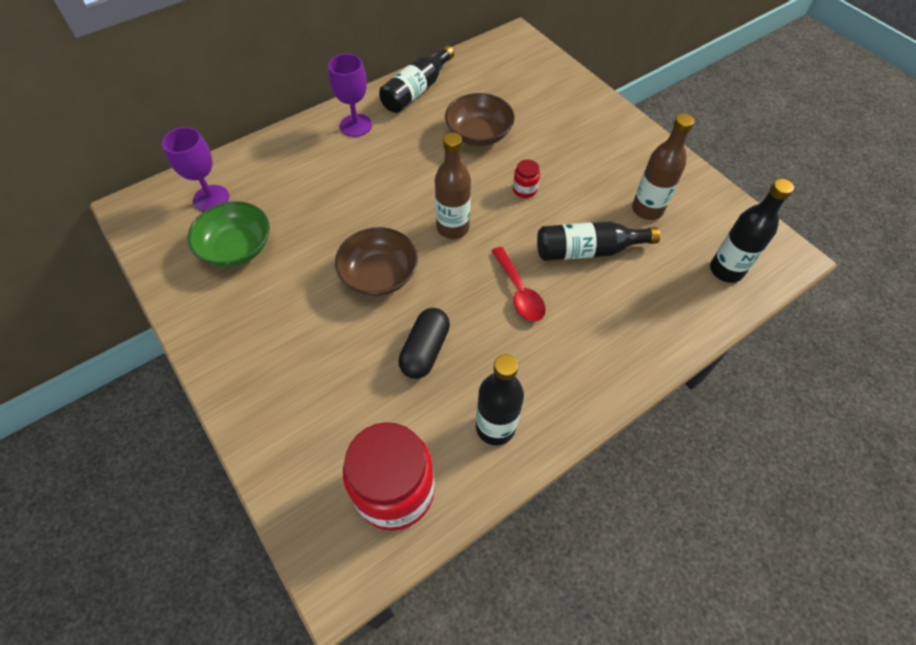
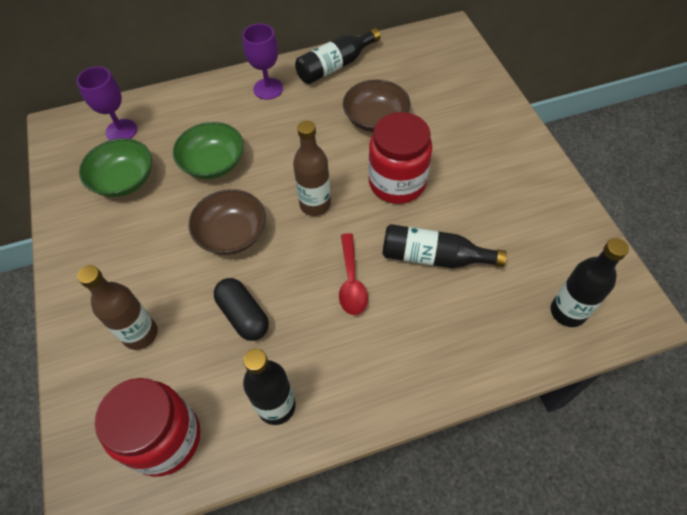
camera: 20 degrees right, 0 degrees up
(329, 210) = (213, 163): none -> green bowl
(425, 350) = (243, 315): black capsule -> black capsule turned 75 degrees counterclockwise
(524, 190) = (397, 183): red jar -> red jar, size x2.38
(647, 209) = (510, 229): brown bottle -> brown bottle (140, 334)

